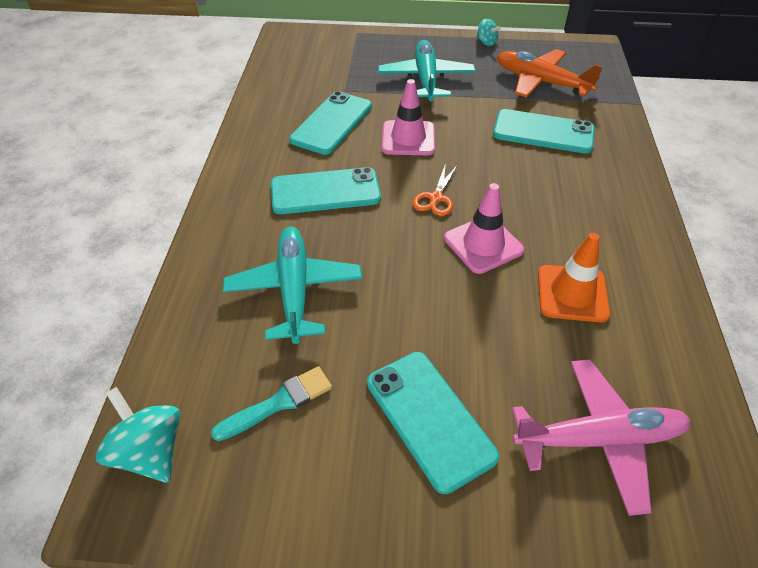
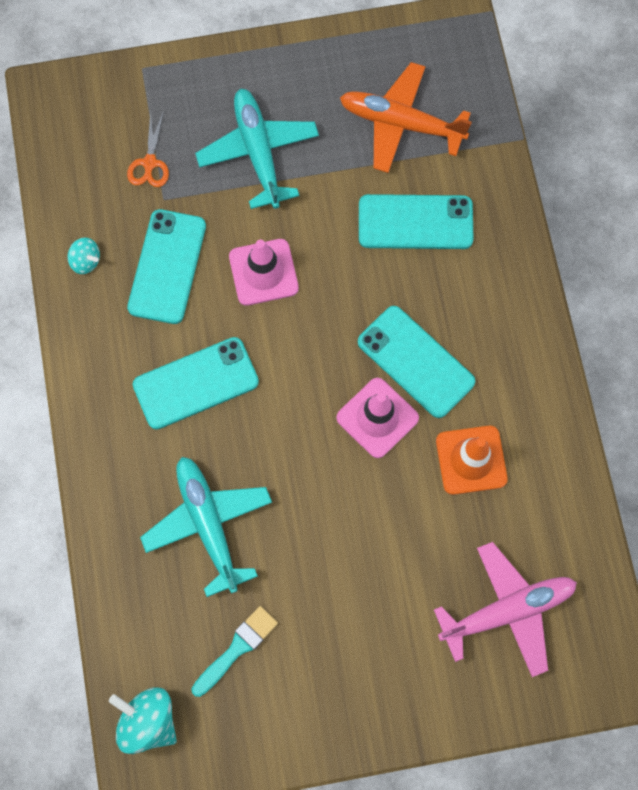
camera: 15 degrees left, 25 degrees up
(430, 418) = (367, 629): turquoise phone -> turquoise phone (416, 361)
(436, 198) = (316, 363): orange scissors -> orange scissors (149, 163)
(486, 42) = (319, 51): turquoise spinning top -> turquoise spinning top (86, 261)

